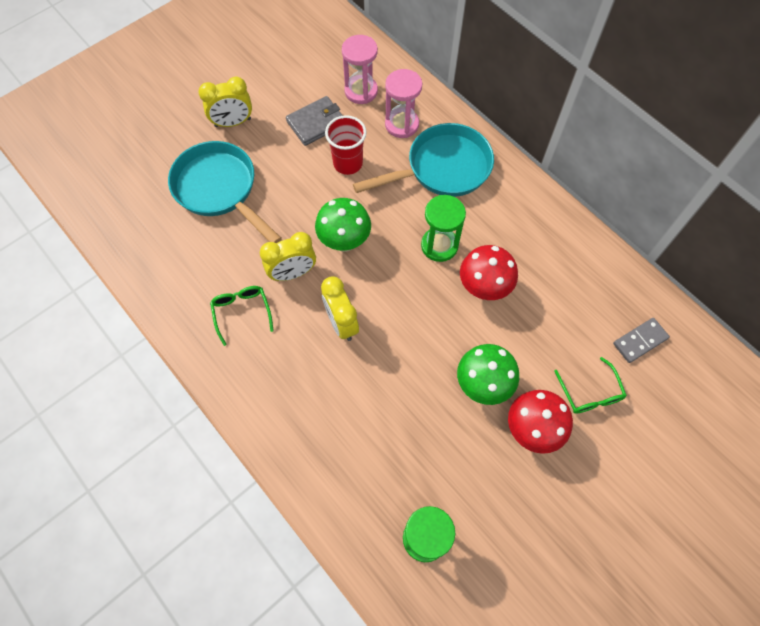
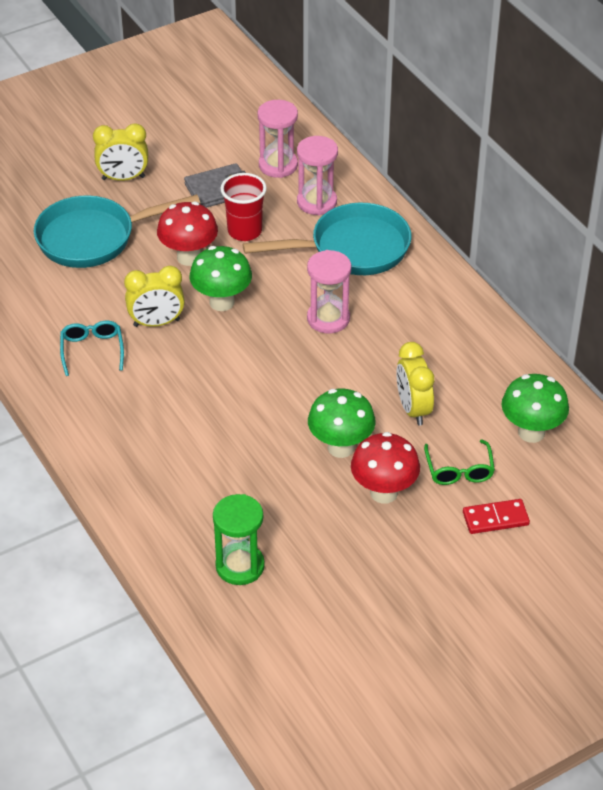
camera: 10 degrees right, 20 degrees down
(219, 190) = (93, 238): turquoise pan -> turquoise pan turned 75 degrees counterclockwise
(242, 312) = (92, 350): green glasses -> turquoise glasses
(341, 323) = (199, 373): yellow clock -> yellow clock (413, 409)
(439, 245) = (328, 319): green hourglass -> pink hourglass
(483, 288) = (367, 363): red mushroom -> red mushroom (189, 257)
(634, 442) = (495, 518): none -> red domino
(640, 341) = (531, 432): grey domino -> green mushroom

